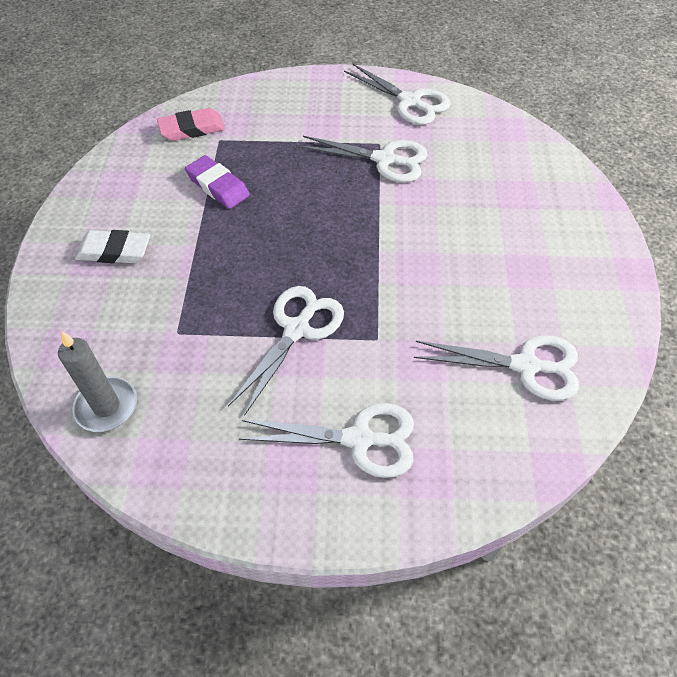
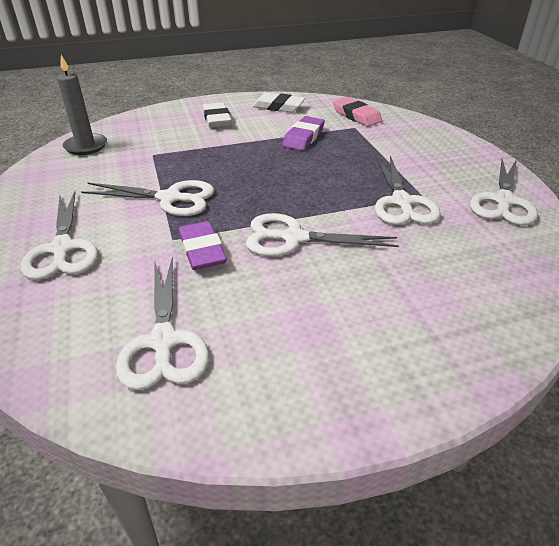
camera: 70 degrees right, 15 degrees down
(119, 185) = (278, 106): none -> white eraser
(406, 318) = (202, 250): none -> purple eraser
(412, 247) = (294, 238): none -> white scissors

